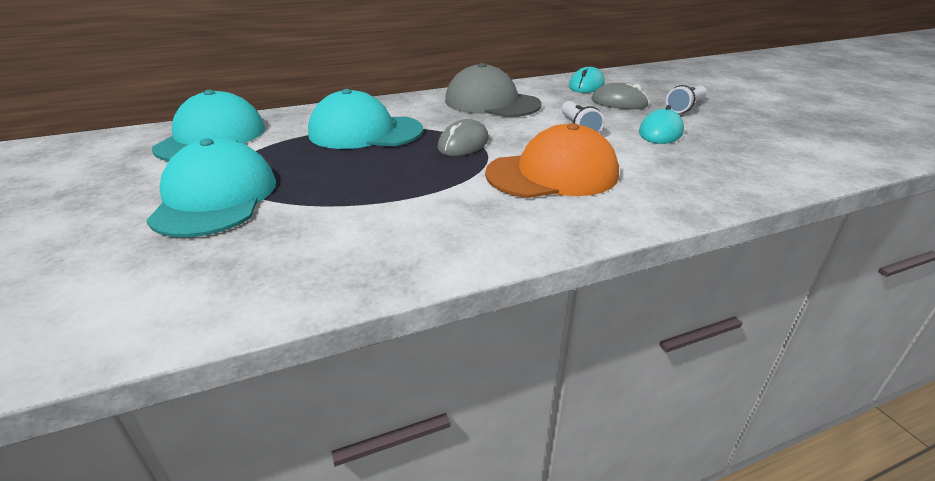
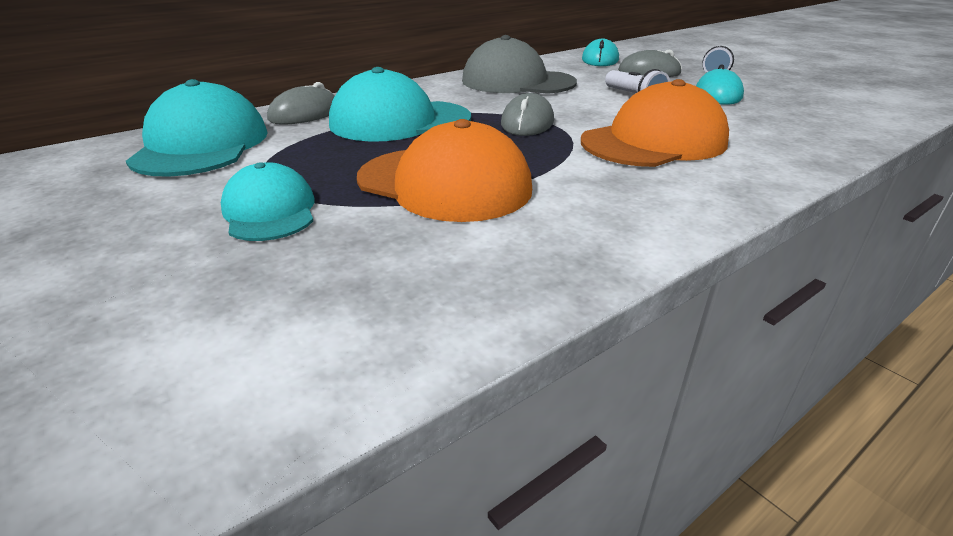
camera: 15 degrees left, 0 degrees up
(215, 198) = (270, 211): turquoise cap -> turquoise cap, size x0.60
(302, 118) = (305, 114): none -> grey mouse
(351, 191) = (444, 184): none -> orange cap

